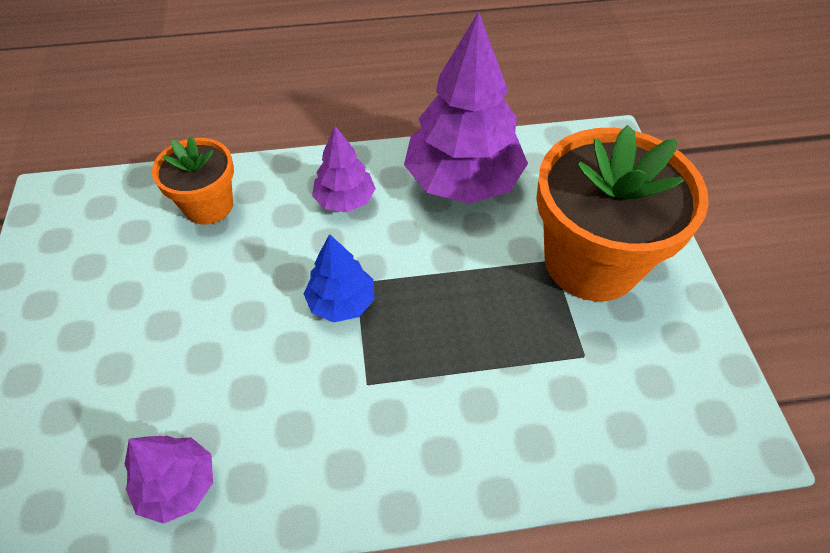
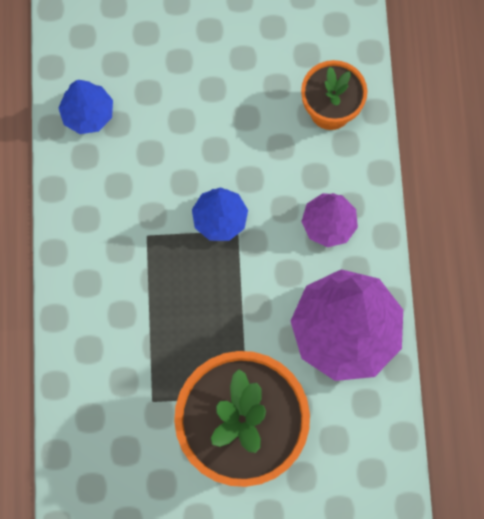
camera: 95 degrees right, 20 degrees up
(178, 485) = (88, 114): purple tree -> blue tree

